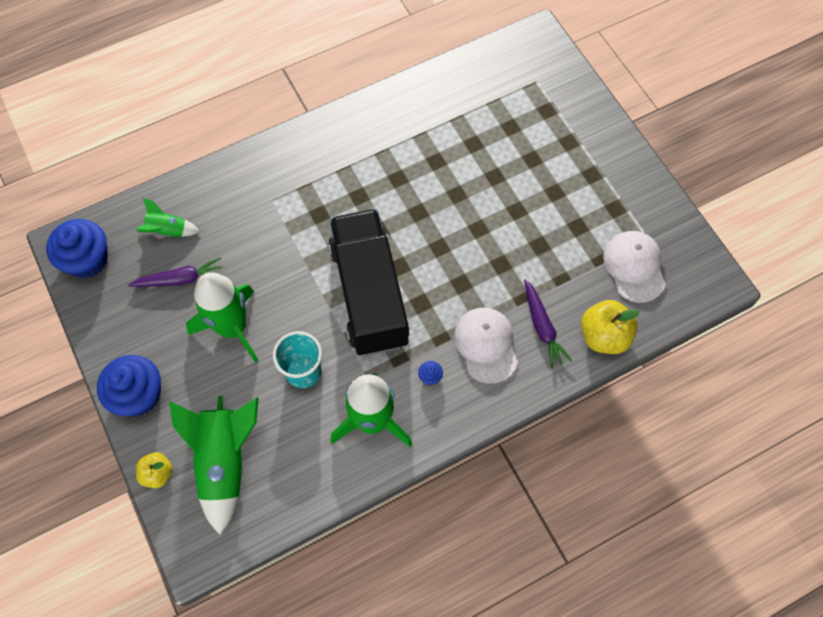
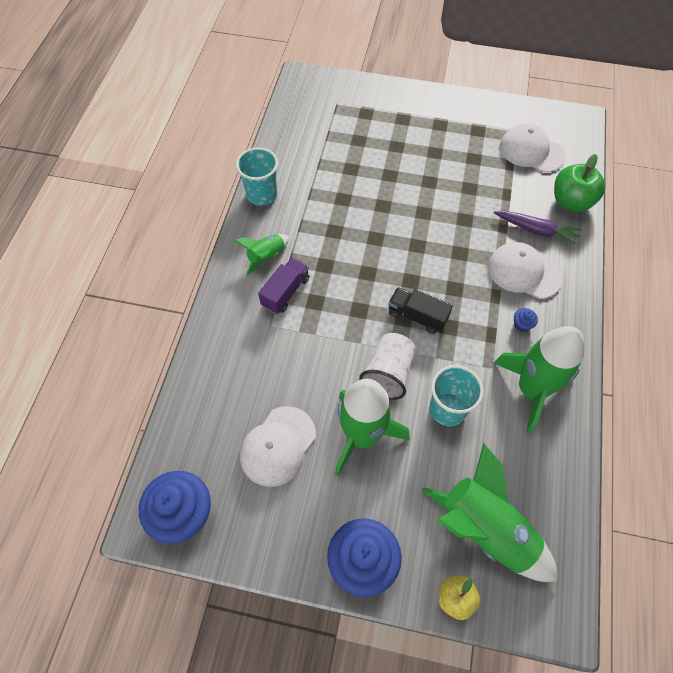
camera: 50 degrees left, 5 degrees down
(168, 230) = (220, 423): green rocket -> green rocket (266, 256)
(180, 279) = (278, 446): purple carrot -> white cap
(299, 309) = (388, 374): none -> white cup
(310, 188) = (285, 292): none -> purple truck
(369, 294) = (417, 316): black truck -> black truck, size x0.43
(386, 103) = (262, 195): none -> turquoise cup
(604, 336) = (571, 202): yellow apple -> green apple

